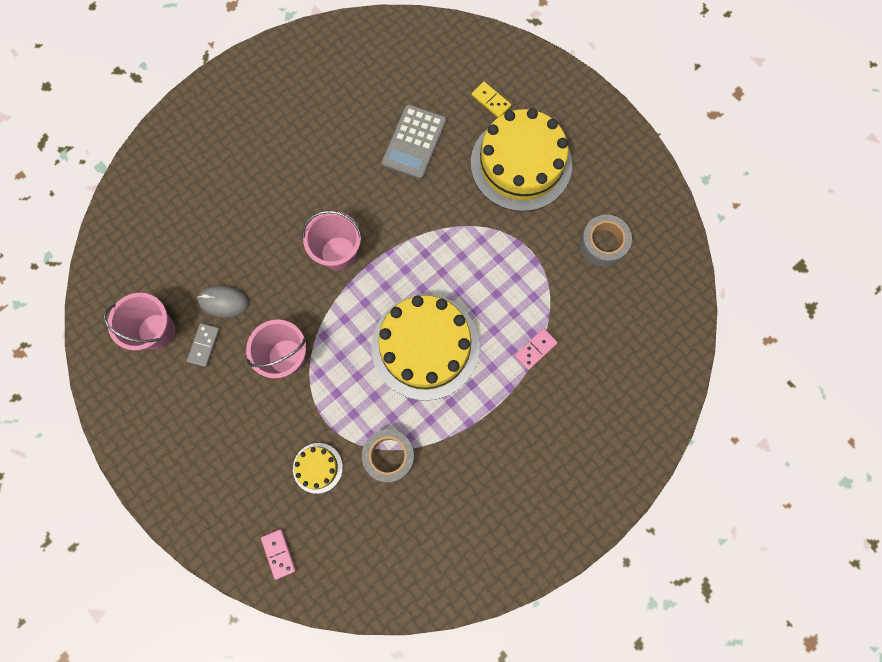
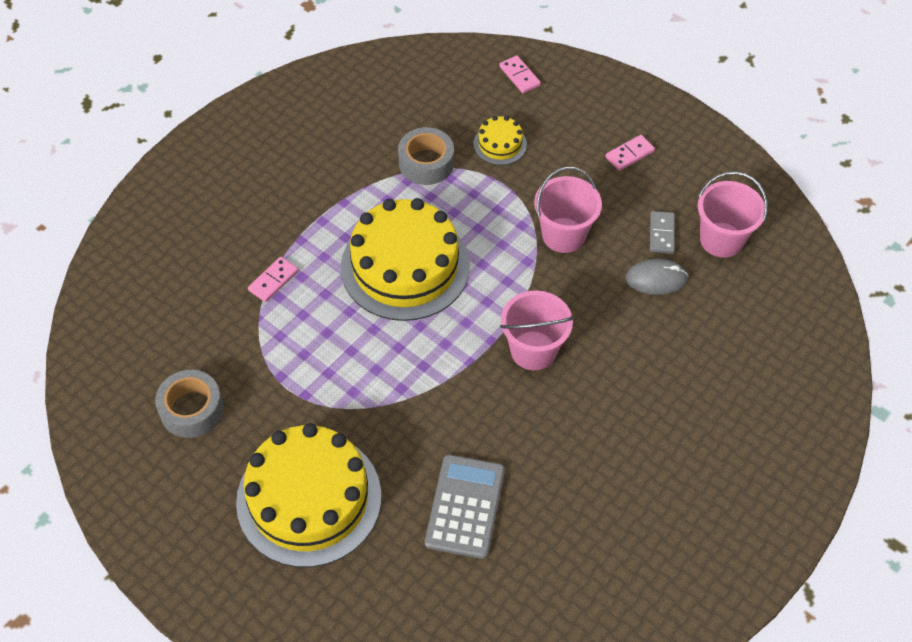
camera: 170 degrees right, 20 degrees down
(203, 436) = (629, 154): none -> pink domino
(491, 101) = (362, 586): yellow domino -> none

